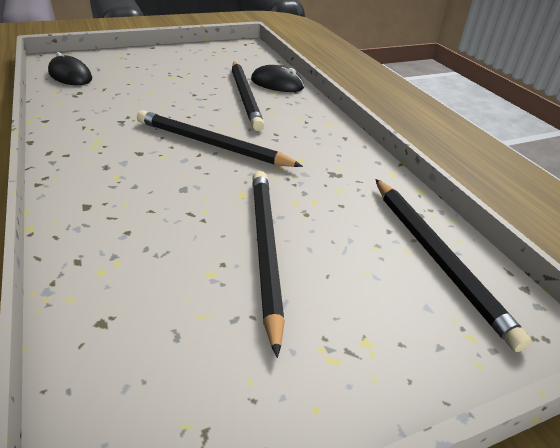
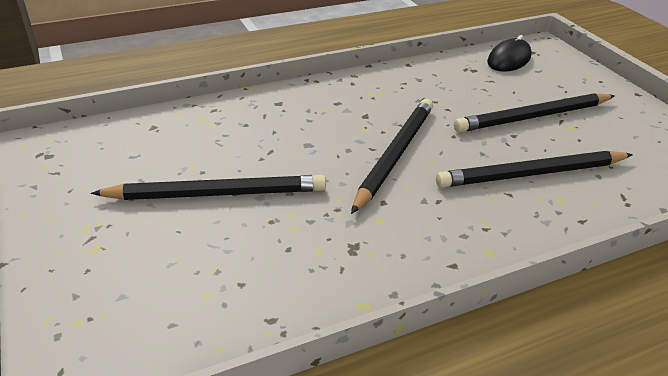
camera: 90 degrees right, 0 degrees up
(277, 84) = (597, 202): black mouse -> none
(436, 257) = (191, 318): black pencil -> black pencil (533, 117)

